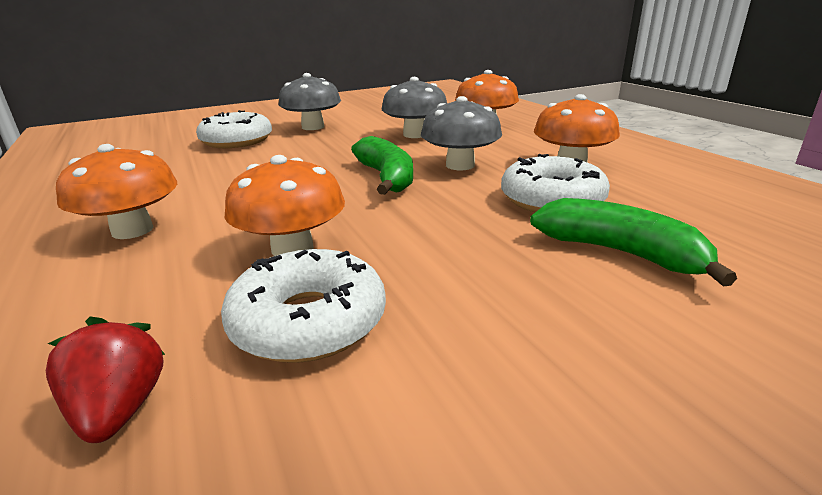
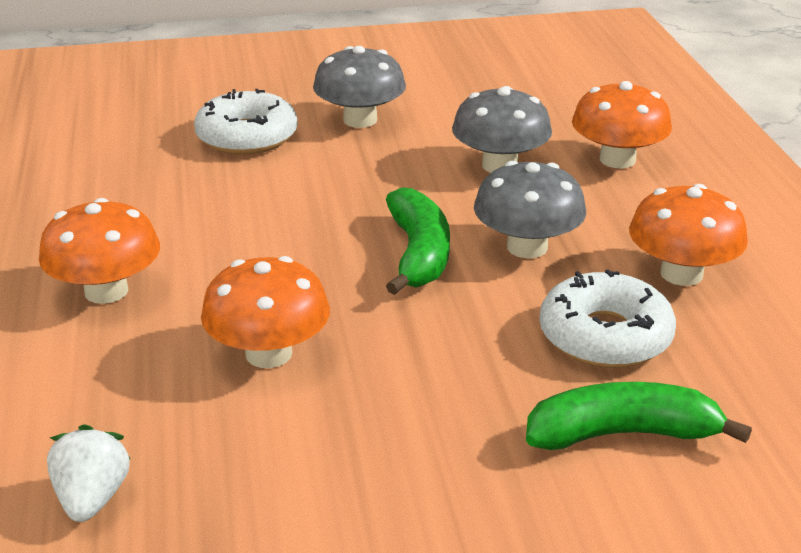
camera: 15 degrees right, 5 degrees up
(120, 410) = (92, 498): red strawberry -> white strawberry
(308, 321) = (259, 449): white donut -> none
(620, 253) = (622, 434): green banana -> green banana turned 60 degrees counterclockwise

